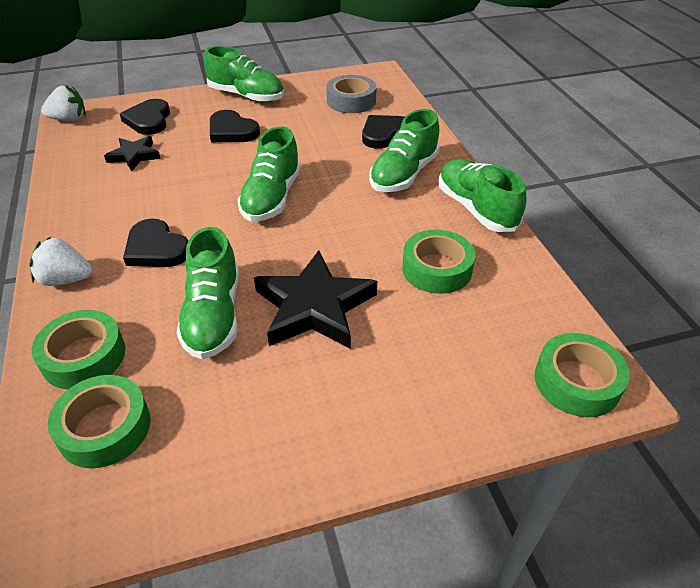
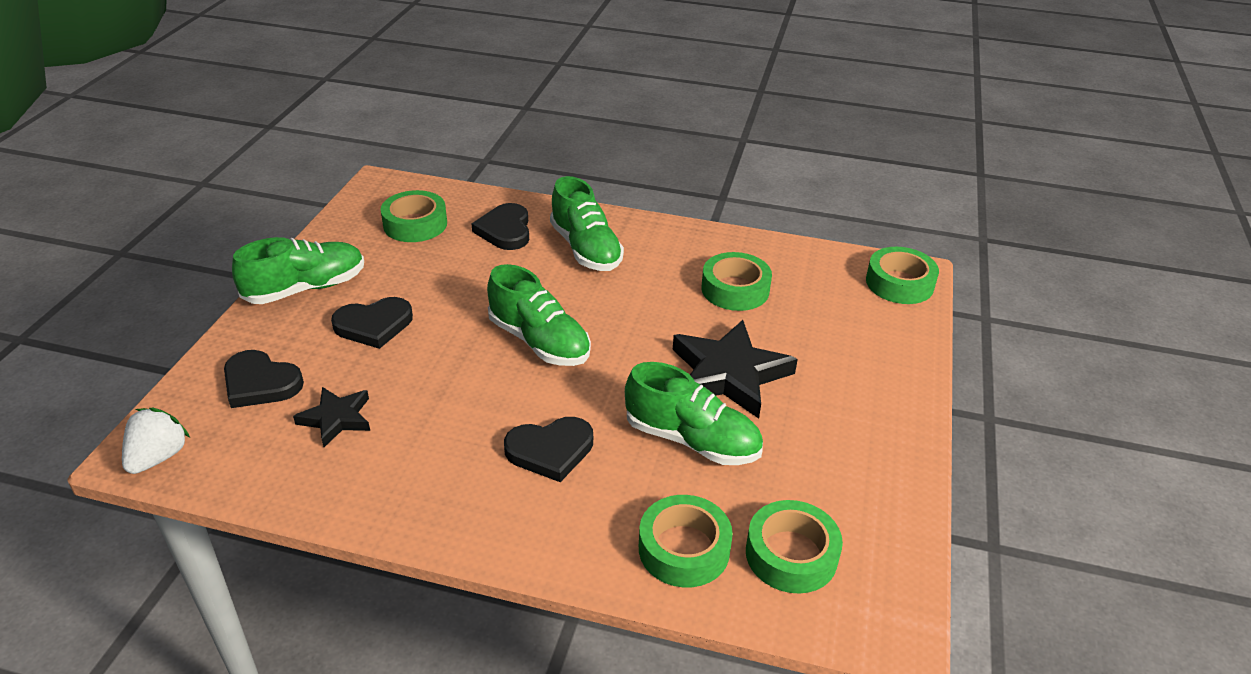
camera: 60 degrees left, 5 degrees down
(66, 280) = (543, 537): white strawberry -> none
(351, 101) = (415, 224): grey tape -> green tape
(476, 209) = (675, 235): green shoe -> none

